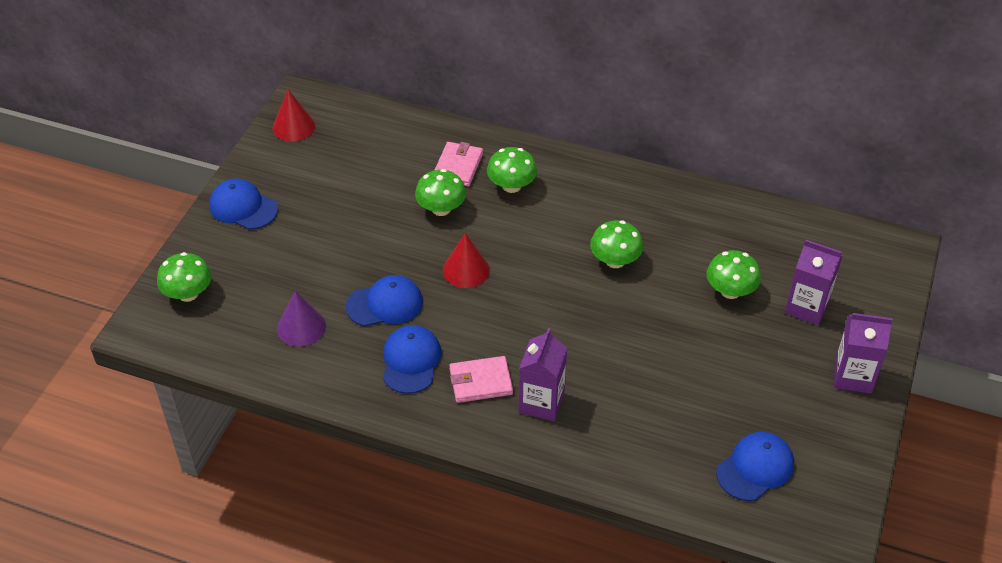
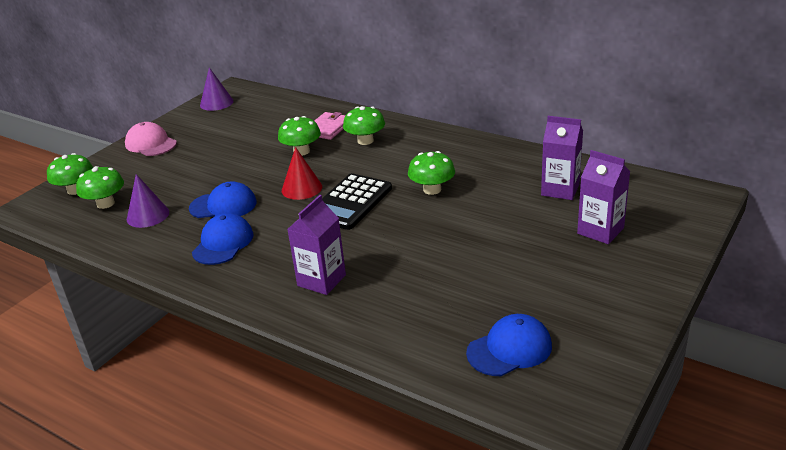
camera: 15 degrees right, 15 degrees down
(243, 207) = (151, 144): blue cap -> pink cap
(293, 126) = (216, 103): red cone -> purple cone
(481, 382) = (275, 261): pink wallet -> none
(530, 287) = (350, 202): none -> black calculator
(730, 291) = (530, 215): green mushroom -> green mushroom (105, 203)
(853, 376) = (634, 285): purple carton -> purple carton (560, 190)

